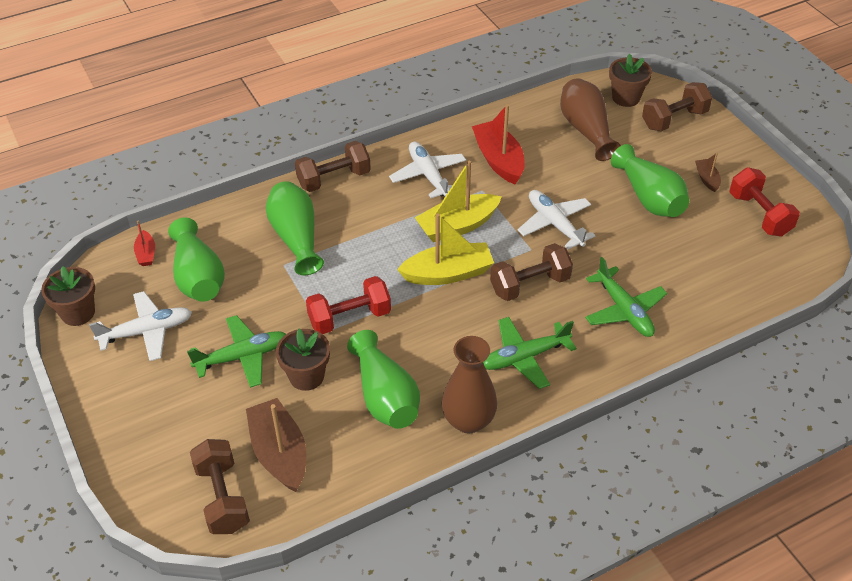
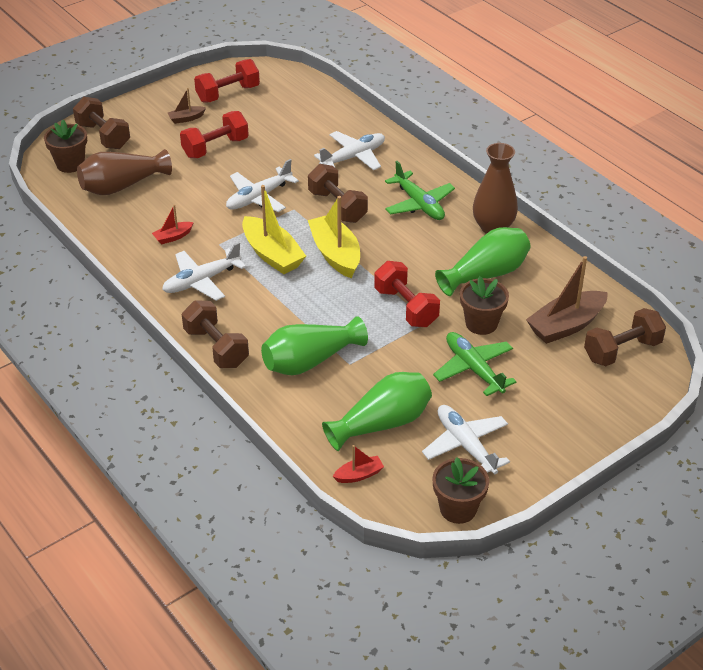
camera: 100 degrees left, 5 degrees down
(499, 160) = (173, 237): red boat -> red boat, size x0.49
(624, 310) = (353, 157): green plane -> white plane
(649, 198) = (215, 148): green vase -> red dumbbell

